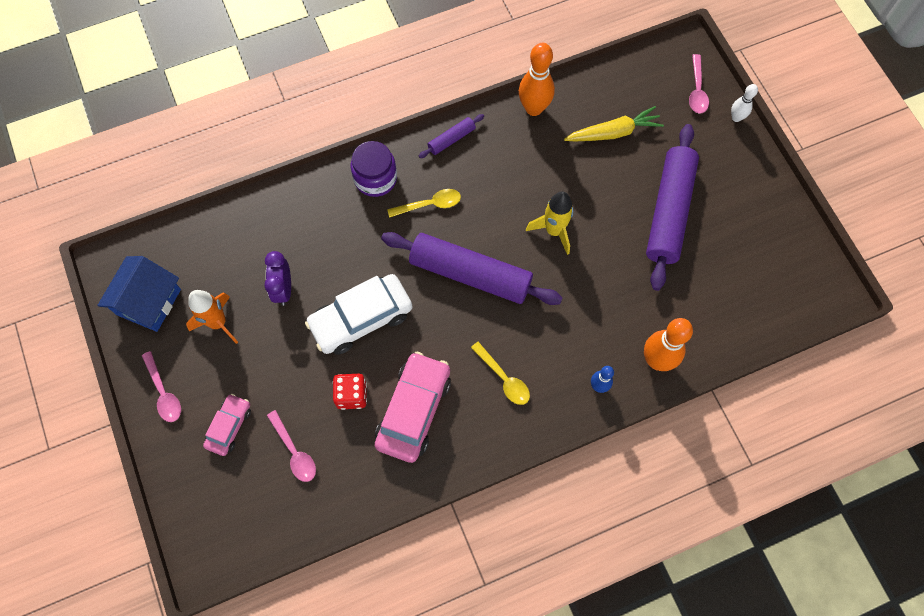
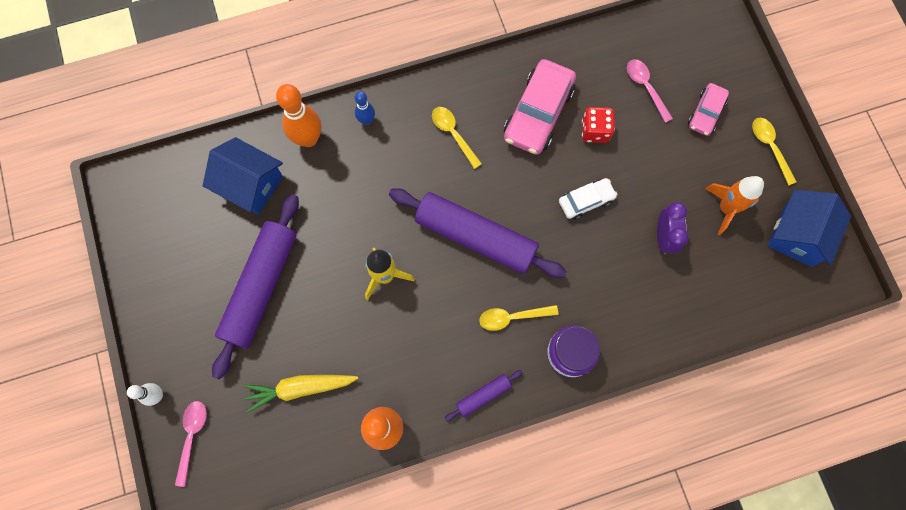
camera: 175 degrees left, 5 degrees up
(164, 392) = (770, 147): pink spoon -> yellow spoon
(361, 319) = (586, 201): white car -> white car, size x0.56
(704, 307) = (251, 184): none -> blue house

